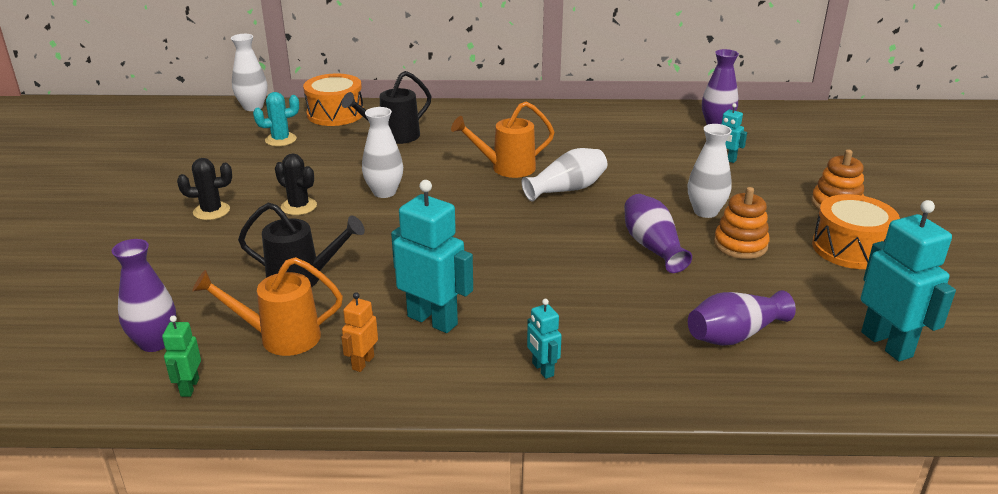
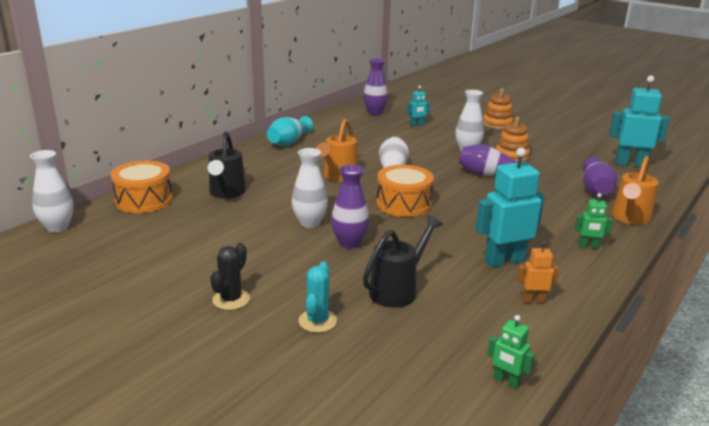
camera: 55 degrees left, 5 degrees down
(155, 342) = (424, 383): purple vase -> purple vase (349, 243)
(280, 140) = (149, 234): turquoise cactus -> turquoise cactus (317, 321)
(281, 337) = (472, 322): orange watering can -> orange watering can (630, 218)
(299, 206) = (282, 260): black cactus -> none
(362, 363) = (533, 300): orange robot -> orange robot turned 120 degrees clockwise
(542, 369) = (588, 246): turquoise robot -> green robot
(550, 117) = (289, 142): none -> turquoise vase
(850, 248) = (542, 138): orange drum -> orange drum (403, 204)

